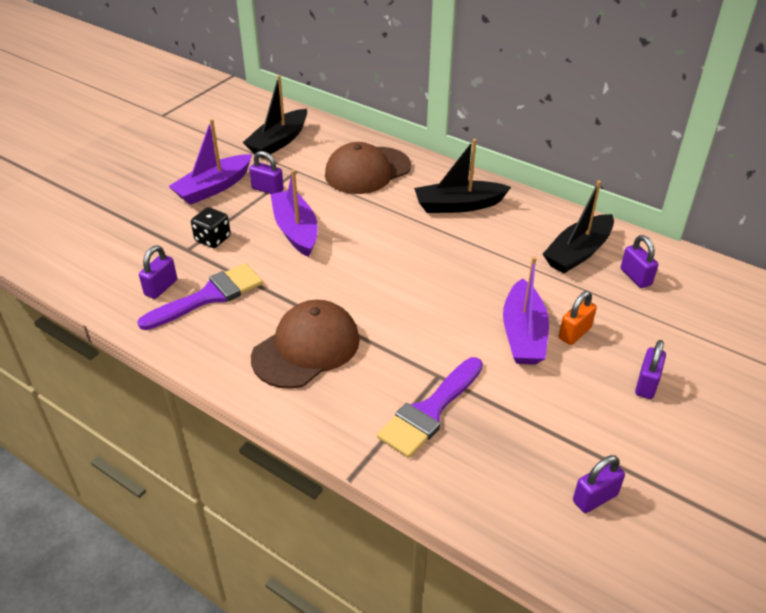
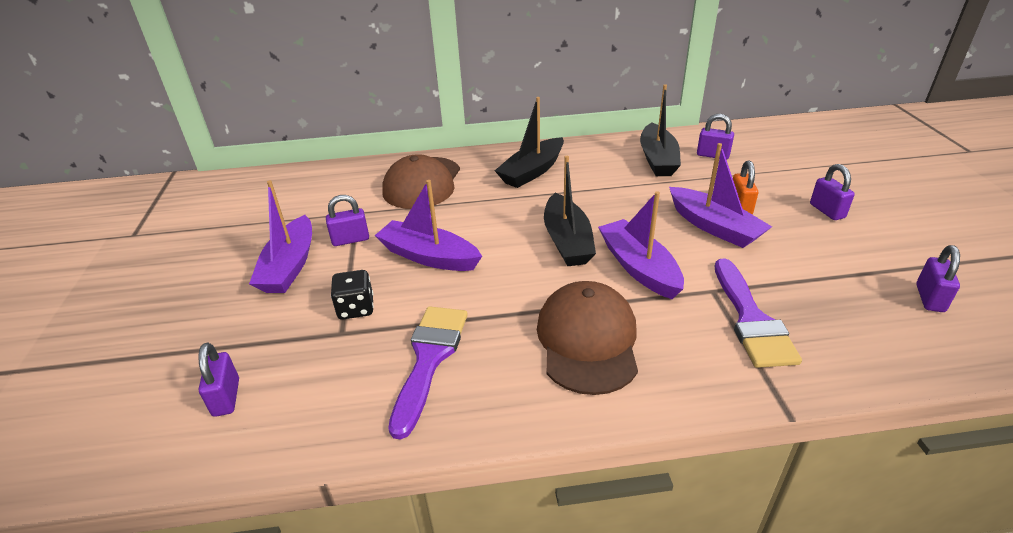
camera: 40 degrees left, 5 degrees down
(161, 287) = (364, 384): purple padlock -> purple padlock (226, 397)
(278, 142) = (304, 199): black boat -> black boat (567, 241)
(415, 326) = (639, 267): none -> purple boat

